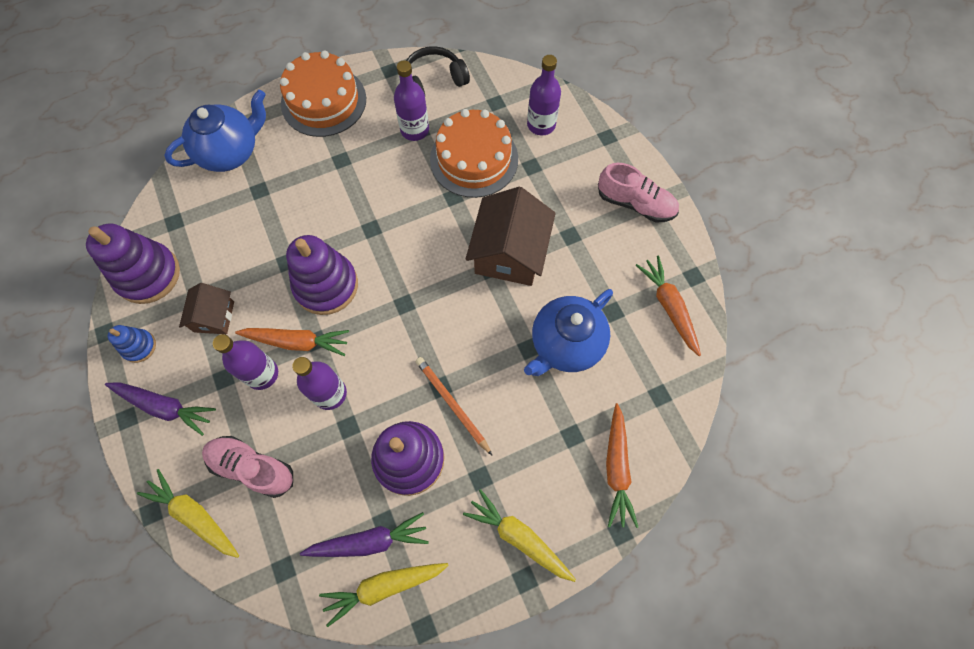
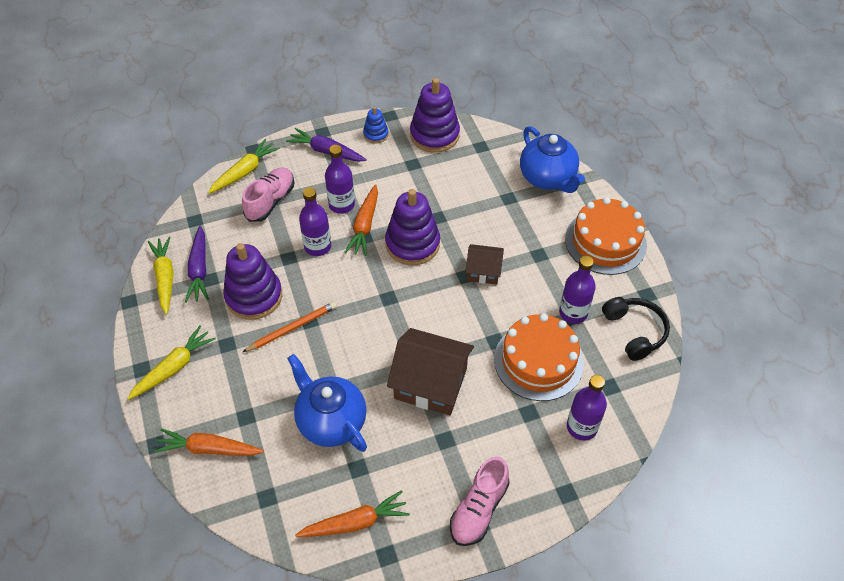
camera: 95 degrees right, 15 degrees down
(165, 407) = (326, 151): purple carrot -> purple carrot turned 90 degrees clockwise
(214, 316) = (394, 174): brown house -> brown house (483, 271)

